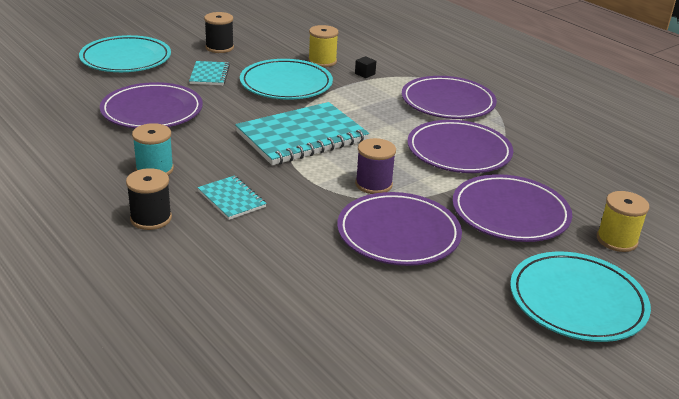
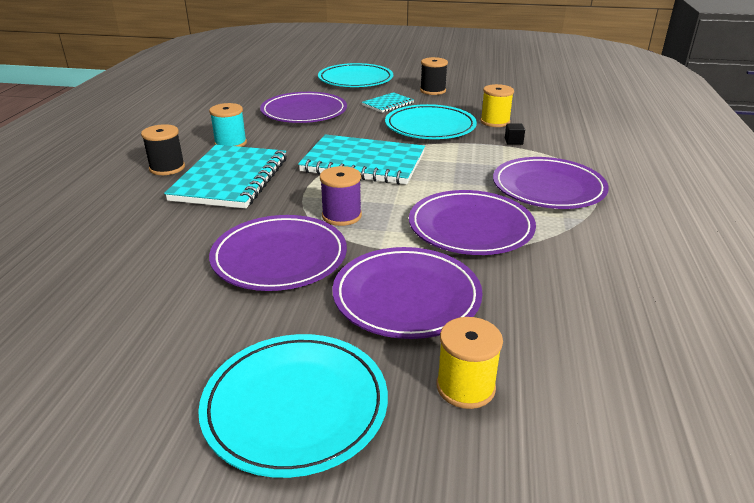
camera: 50 degrees right, 0 degrees up
(231, 199) = (231, 179): turquoise notebook -> turquoise notebook, size x2.03

